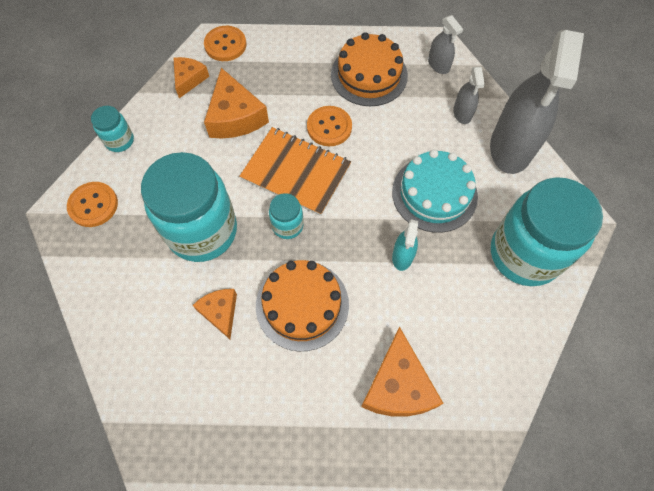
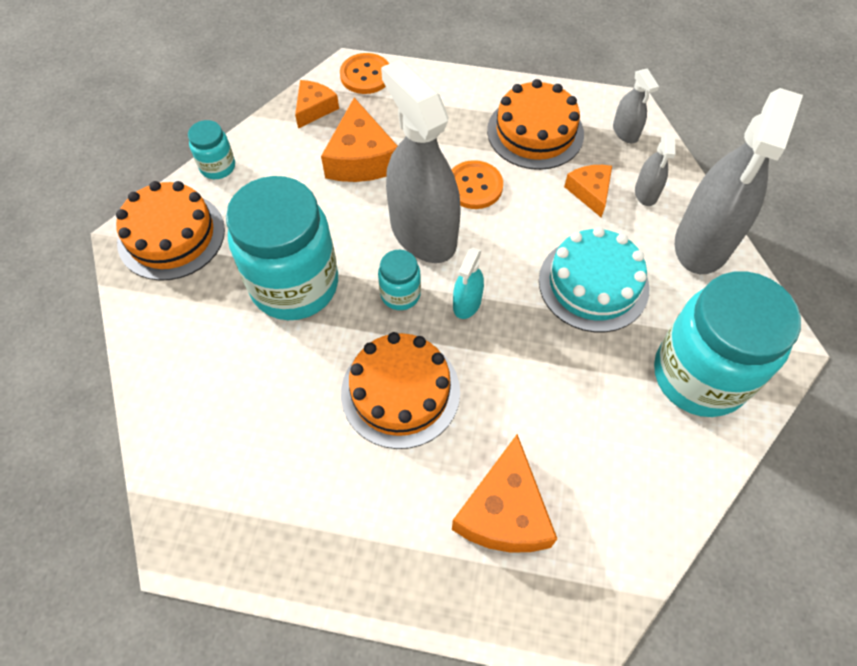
camera: 10 degrees right, 5 degrees down
(93, 205) = (171, 236): orange button -> orange cake
(220, 312) = (297, 384): orange cheese -> orange cheese (590, 192)
(296, 172) = (423, 233): orange notebook -> grey spray bottle
(402, 256) = (539, 353): turquoise spray bottle -> turquoise spray bottle (467, 303)

